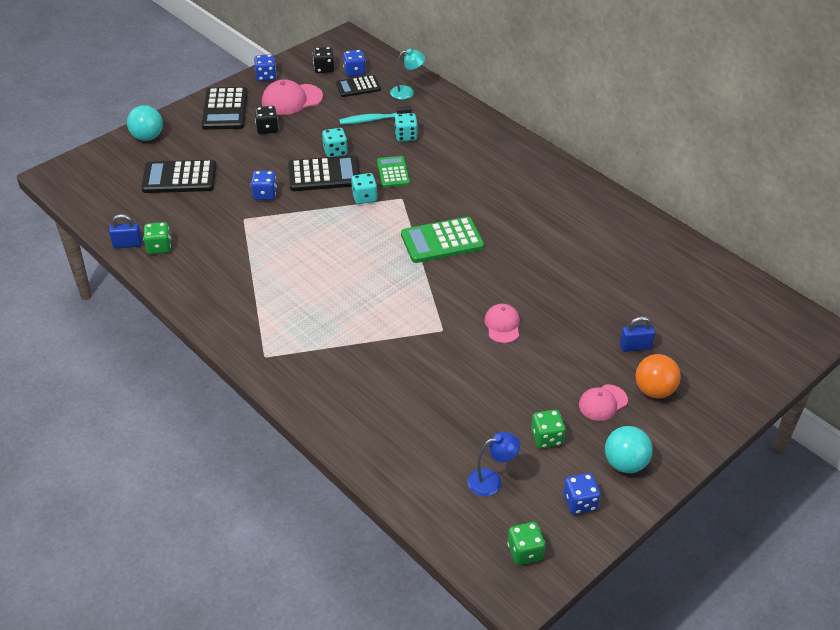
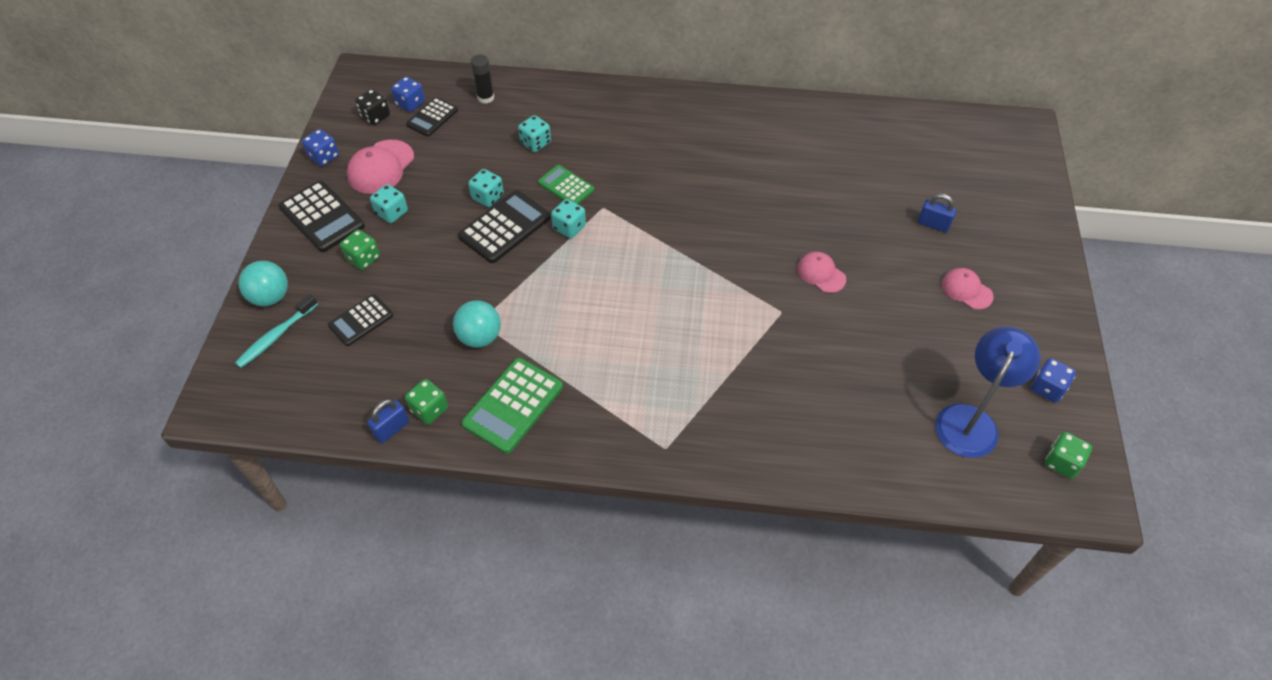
camera: 40 degrees left, 10 degrees up
(179, 178) = (361, 320): black calculator -> black calculator, size x0.63
(265, 194) = (471, 283): blue dice -> none
(267, 129) = (392, 213): black dice -> turquoise dice
(373, 120) = (486, 144): turquoise toothbrush -> turquoise toothbrush (276, 336)
(407, 92) = (485, 97): turquoise lamp -> black glue stick
(442, 241) = (684, 227): green calculator -> green calculator (513, 405)
(491, 480) = (971, 420): blue lamp -> blue lamp, size x1.74
(546, 438) = (964, 351): green dice -> green dice (363, 258)
(603, 403) = (966, 290): pink cap -> pink cap turned 120 degrees clockwise
(625, 463) = (1037, 330): turquoise ball -> turquoise ball (480, 337)
(635, 347) = (933, 224): blue padlock -> blue padlock turned 75 degrees clockwise
(654, 390) = (986, 253): orange ball -> none

